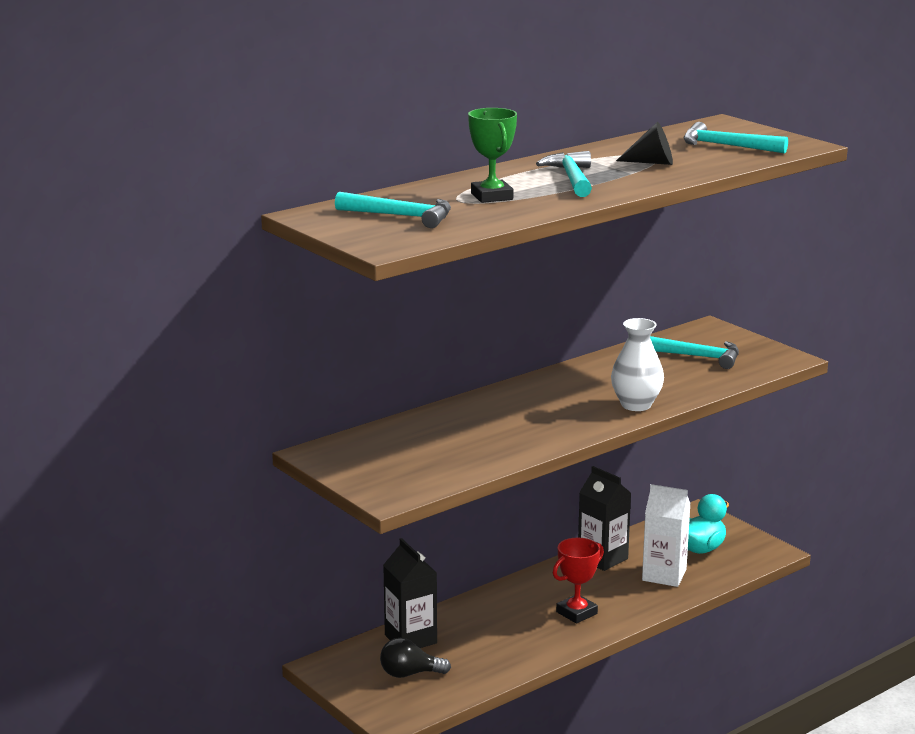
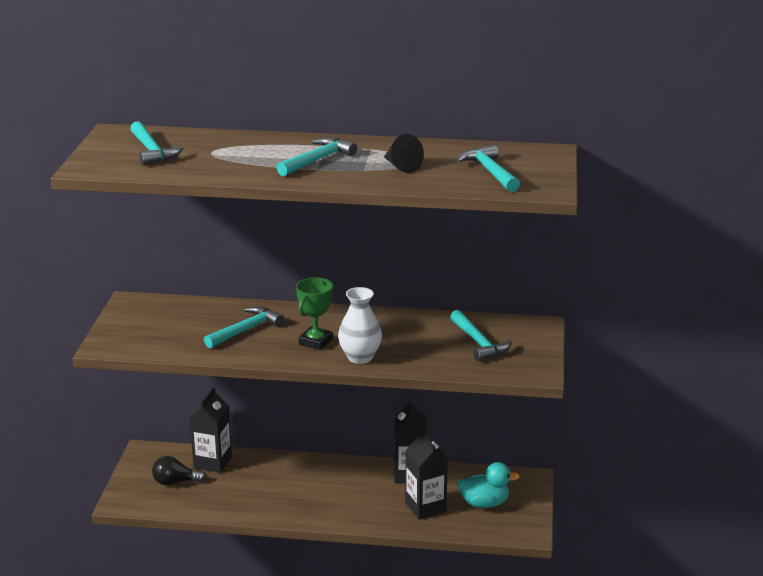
camera: 45 degrees right, 5 degrees up
(409, 674) = (175, 482): black light bulb -> black light bulb turned 45 degrees counterclockwise
(488, 427) = (246, 330): none -> turquoise hammer
(491, 196) = (235, 156): green trophy -> green trophy (315, 342)
(576, 613) = (327, 500): red trophy -> none
(664, 575) = (425, 507): white carton -> black carton

